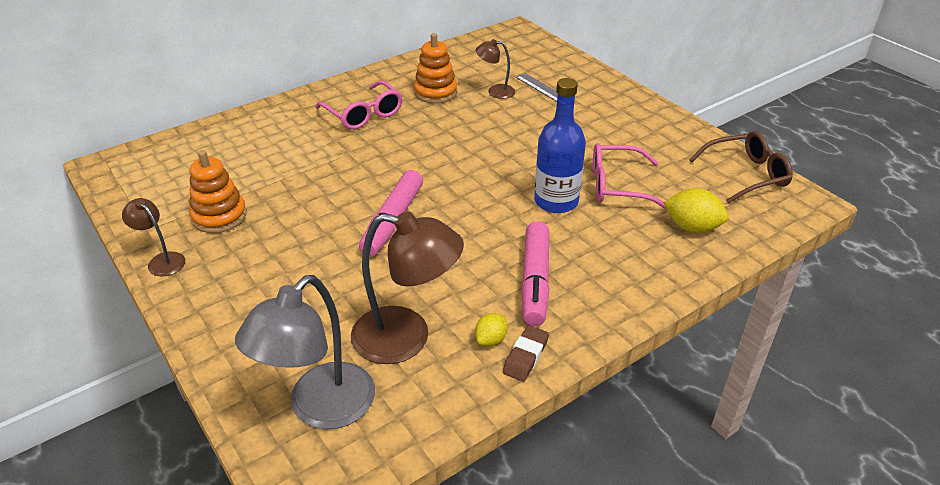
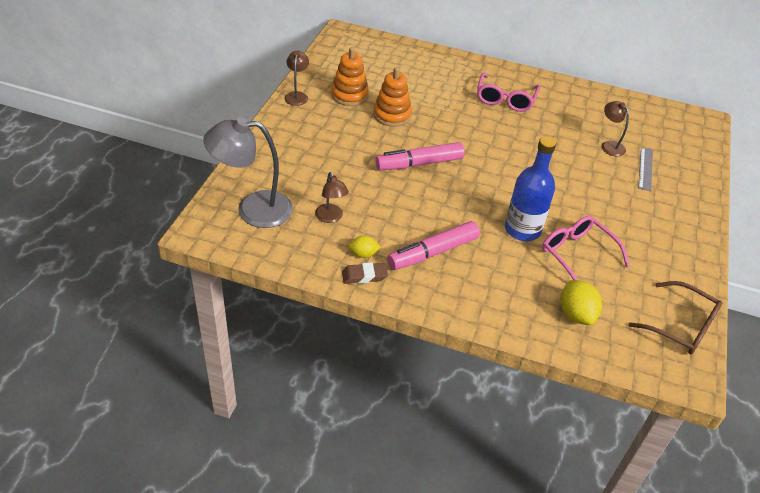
camera: 50 degrees right, 5 degrees up
(407, 338) = (331, 217): brown lamp -> brown lamp, size x0.51
(435, 92) = (570, 118): orange stacking toy -> orange stacking toy (392, 115)

